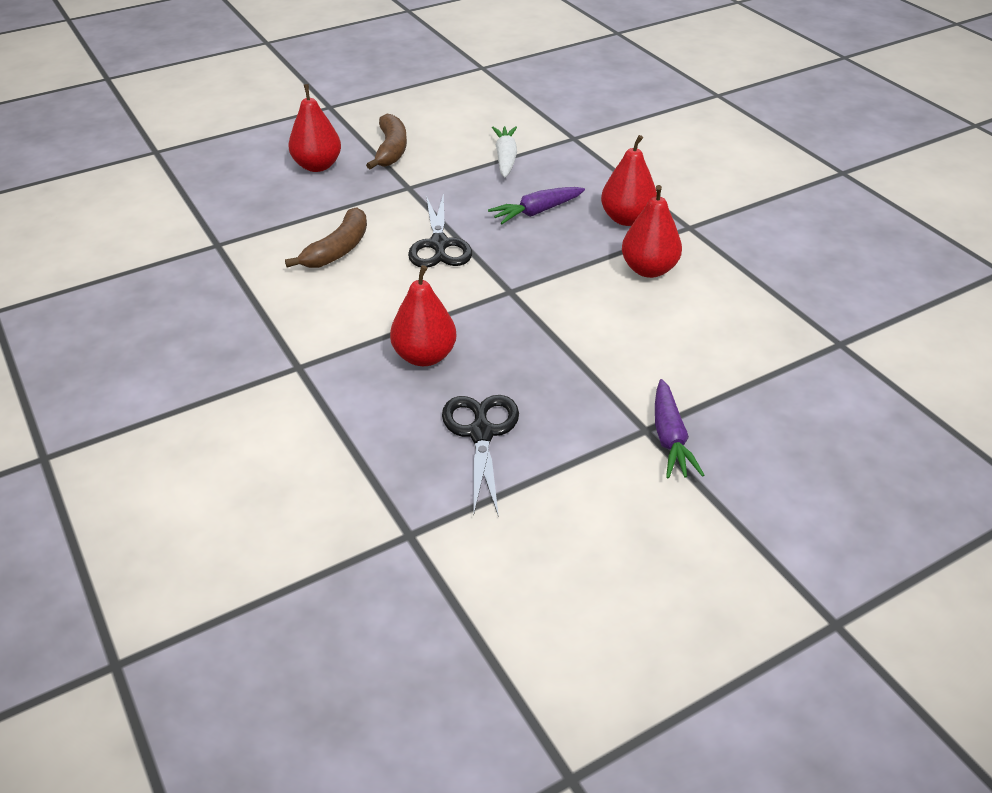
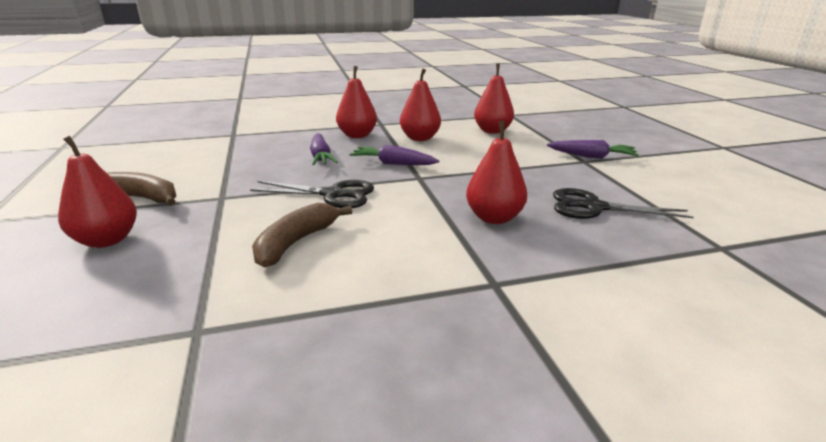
camera: 75 degrees left, 15 degrees down
(338, 249) = (296, 242): brown banana -> brown banana turned 105 degrees counterclockwise
(505, 158) = (229, 157): white carrot -> none
(542, 265) = (393, 164): none -> purple carrot
(729, 331) = (492, 131): none -> red pear

